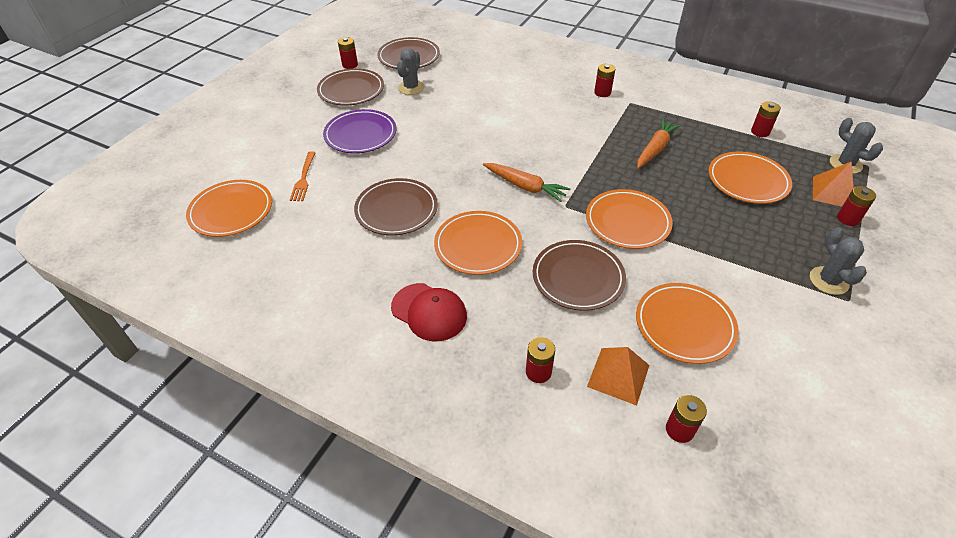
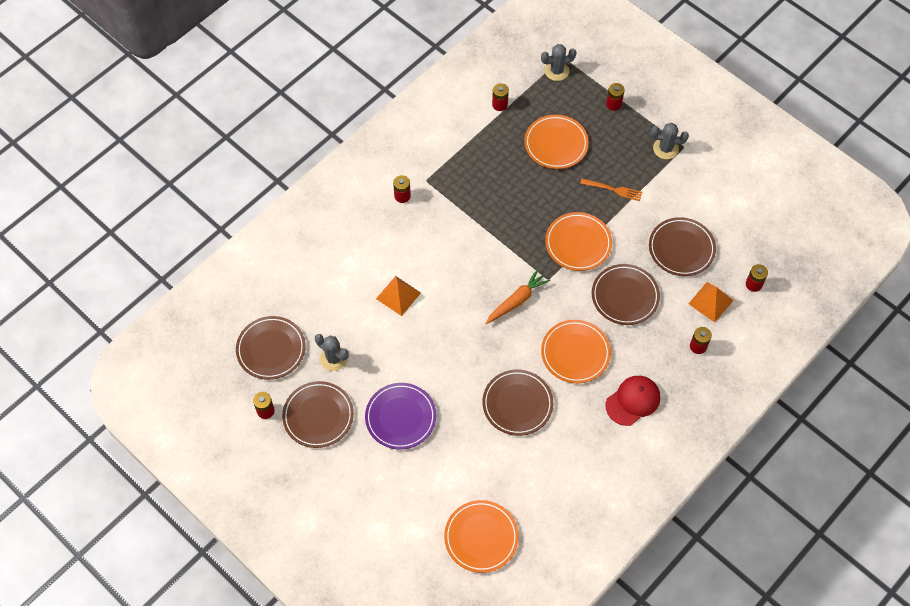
camera: 75 degrees left, 15 degrees up
(303, 178) = (452, 474): orange fork -> orange fork (613, 189)
(655, 149) = (498, 189): orange carrot -> none
(684, 325) = (681, 248): orange plate -> brown plate
(833, 192) = (584, 97): orange pyramid -> orange pyramid (398, 295)

